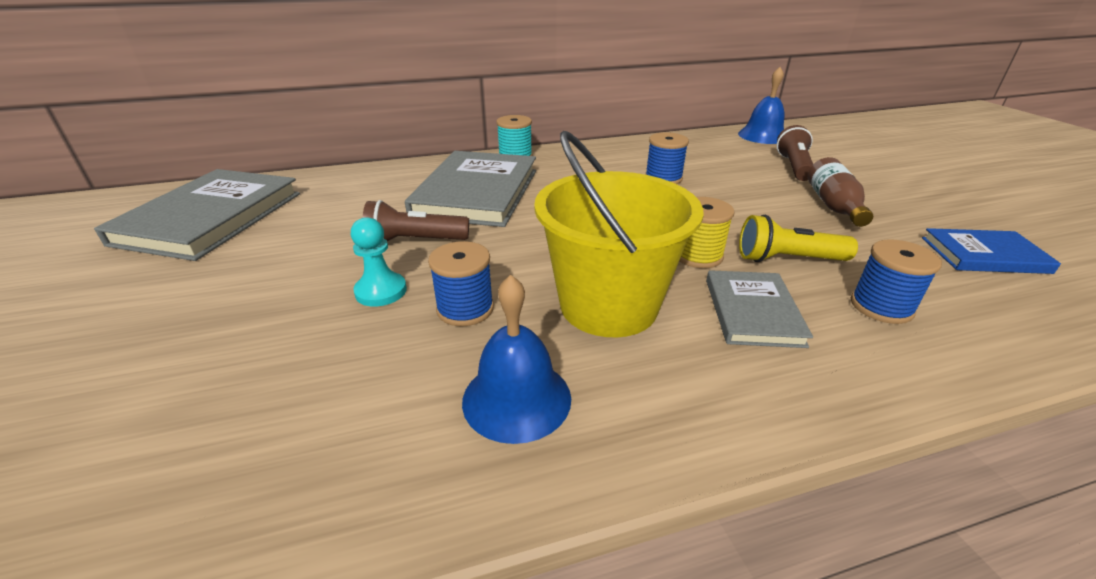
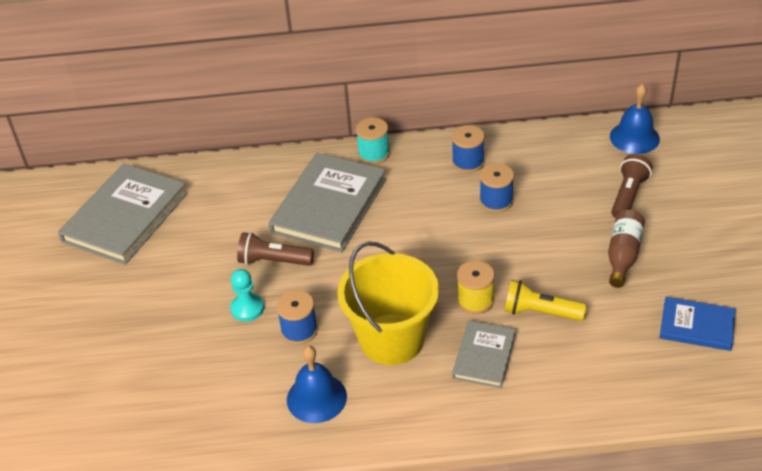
camera: 15 degrees right, 10 degrees up
(881, 306) = (574, 363): blue spool -> blue spool (468, 162)

